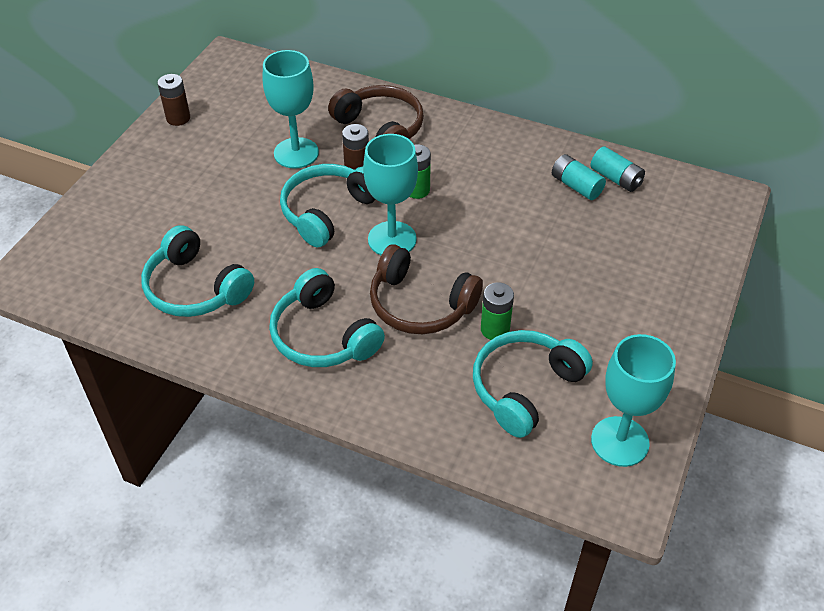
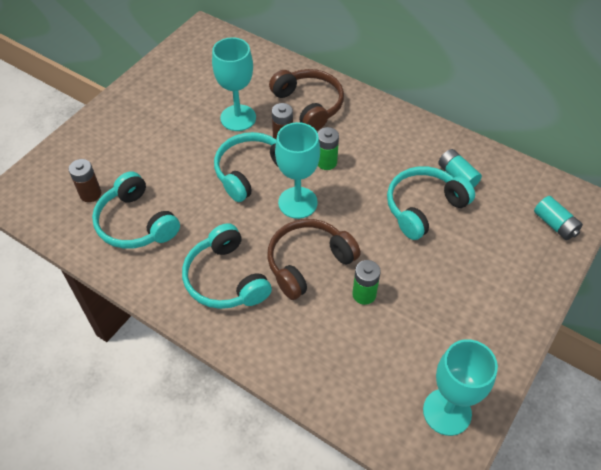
camera: 10 degrees right, 5 degrees up
(178, 118) = (154, 77): brown battery -> brown battery (90, 194)
(420, 304) = (308, 263): brown headphones -> brown headphones turned 105 degrees clockwise
(525, 388) = (378, 350): turquoise headphones -> turquoise headphones (424, 207)
(616, 178) = (491, 173): turquoise battery -> turquoise battery (555, 224)

